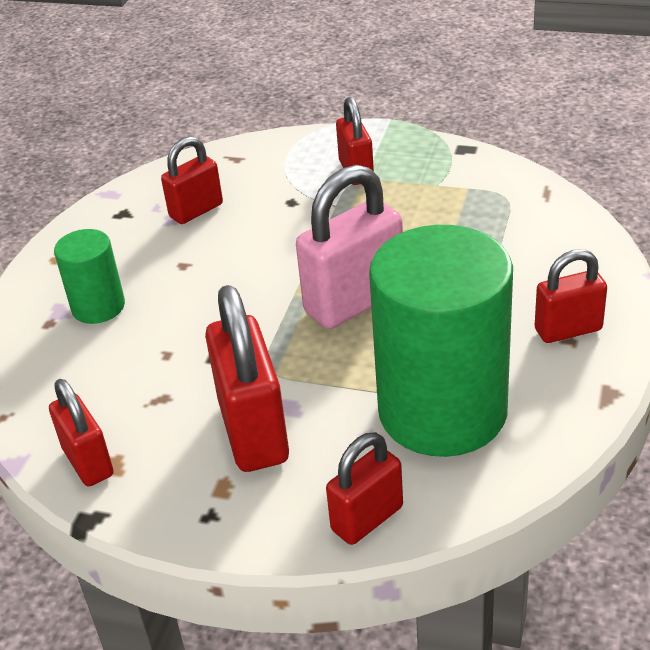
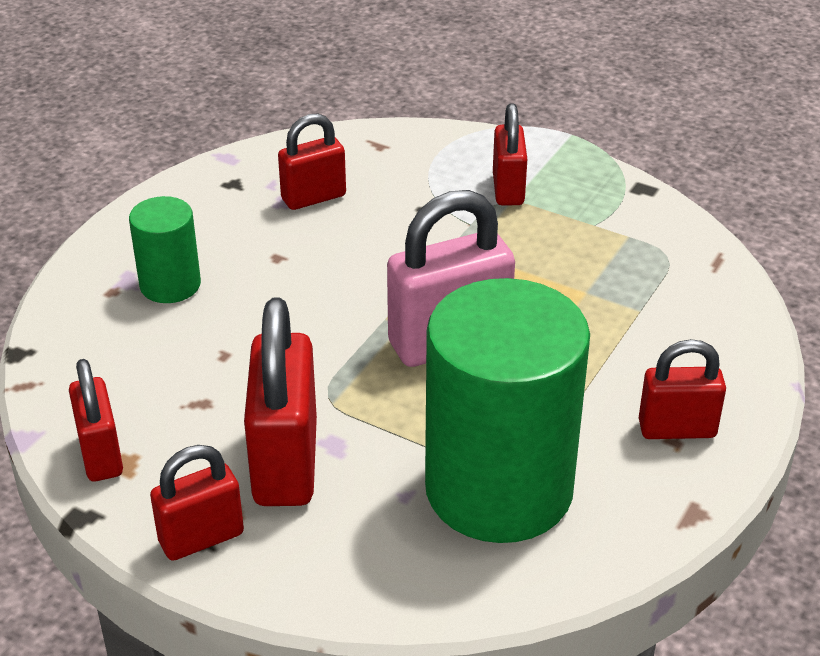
camera: 10 degrees right, 0 degrees up
(367, 518) = (371, 588): red padlock -> red padlock (201, 538)

